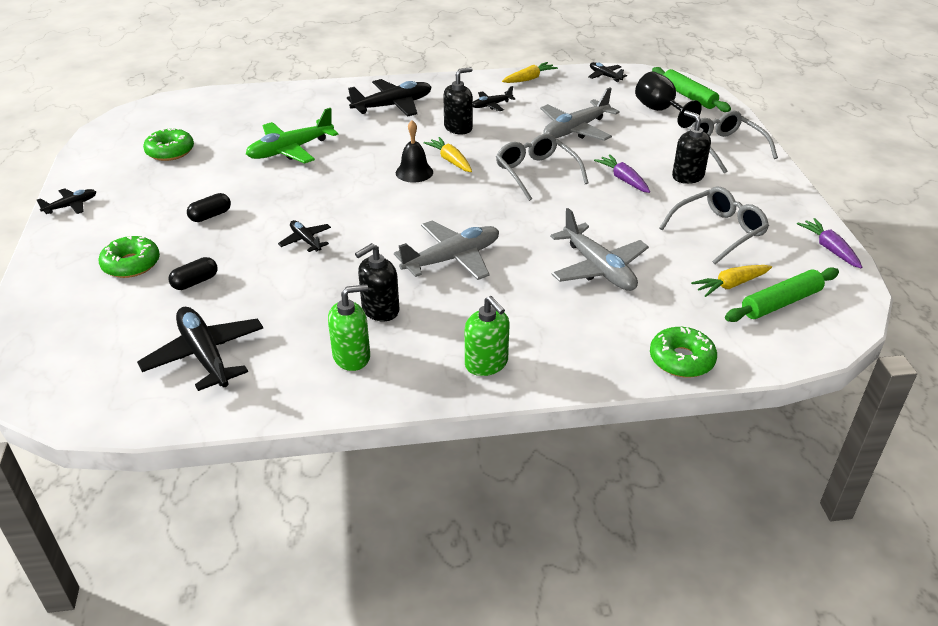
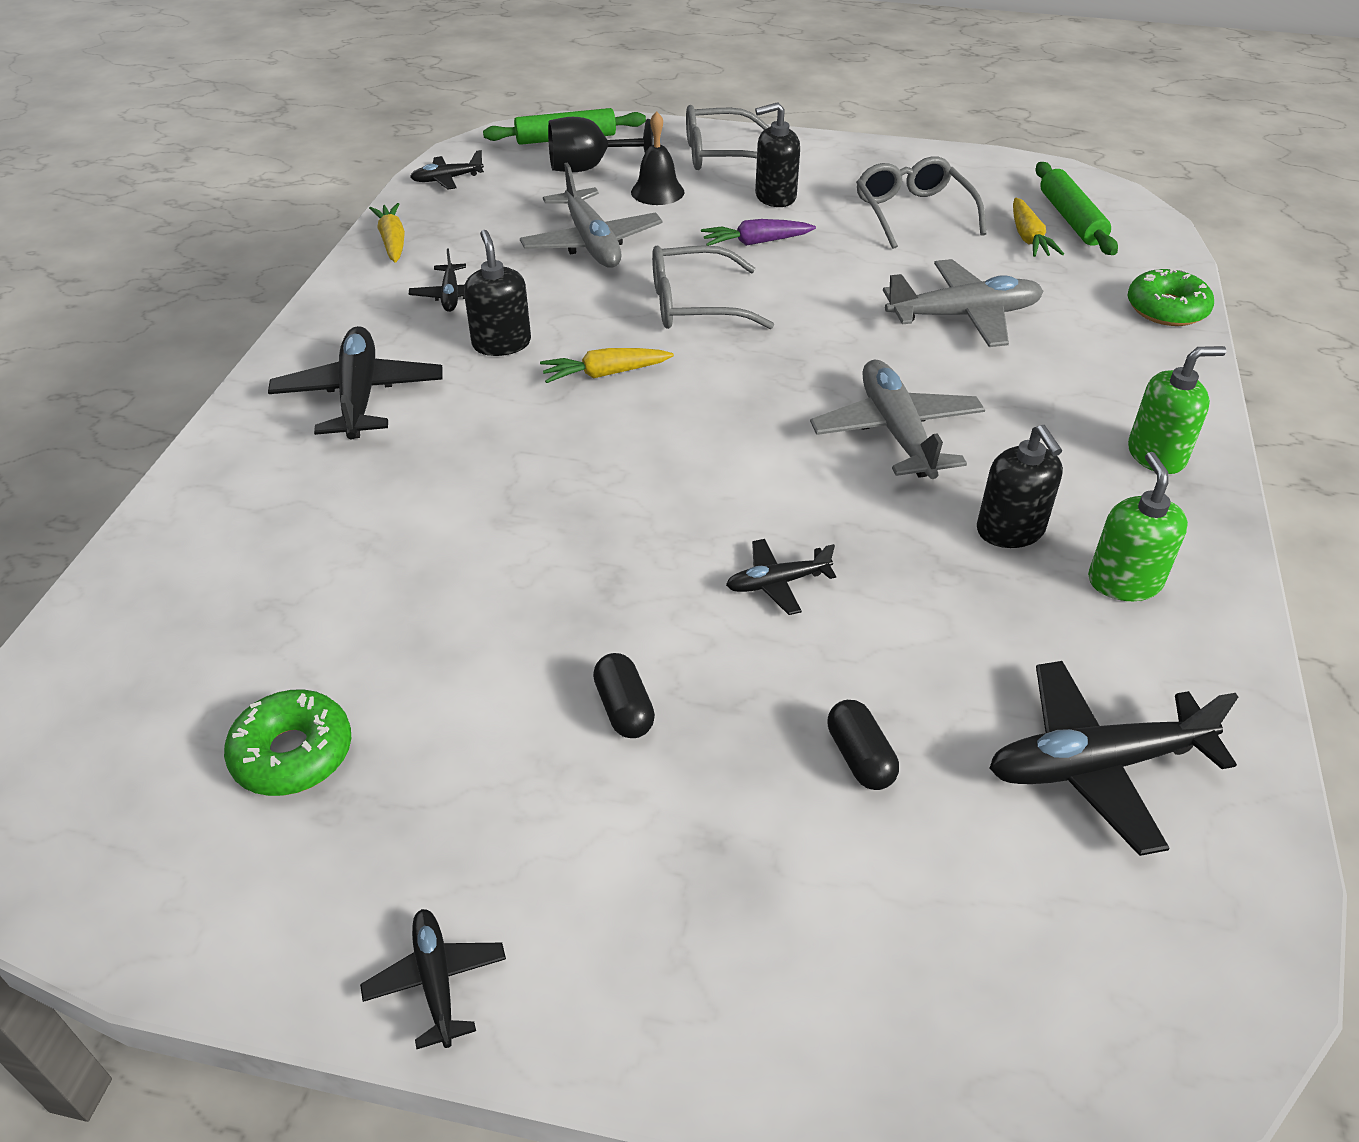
camera: 70 degrees left, 5 degrees up
(131, 264) = (757, 862): green donut -> none
(290, 150) = (432, 555): green plane -> none
(414, 172) = (618, 418): black bell -> black bell (657, 192)
(829, 249) = (976, 161): purple carrot -> none

